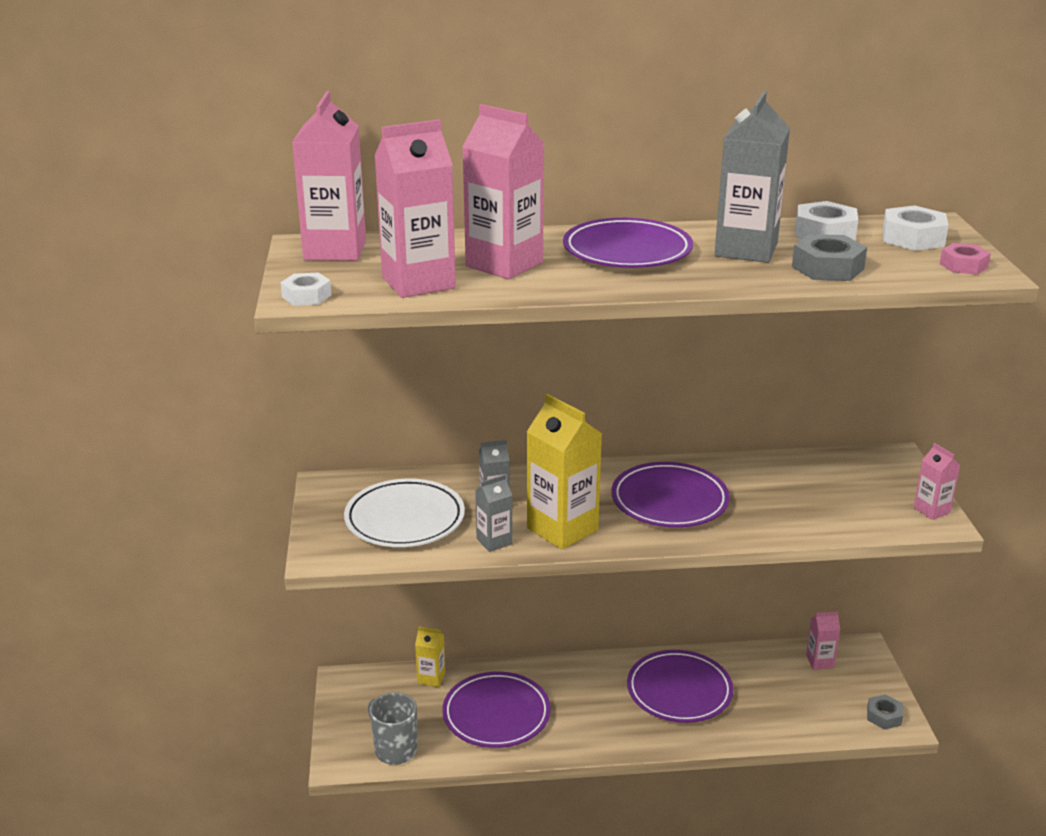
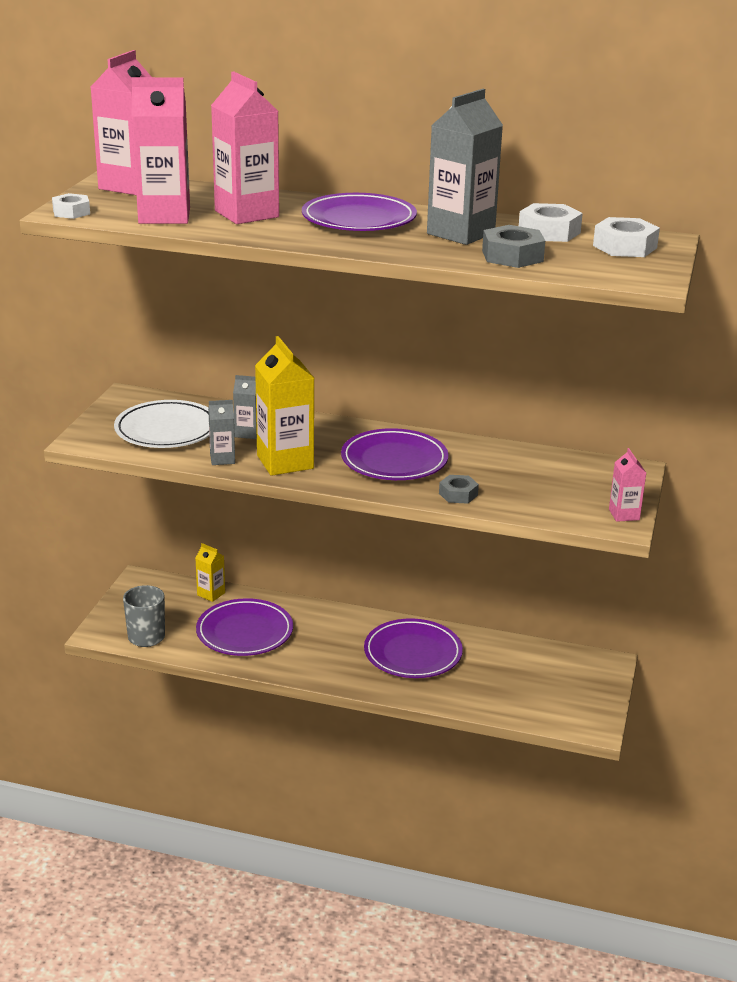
camera: 20 degrees right, 0 degrees up
(820, 661) = (559, 662): pink carton -> none
(884, 716) = (584, 717): grey nut -> grey nut (458, 494)
(963, 265) = (639, 272): pink nut -> none

